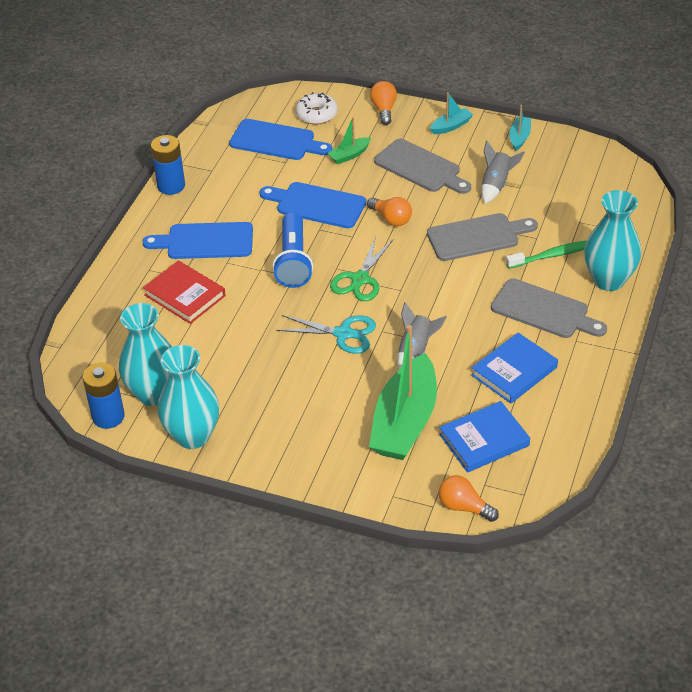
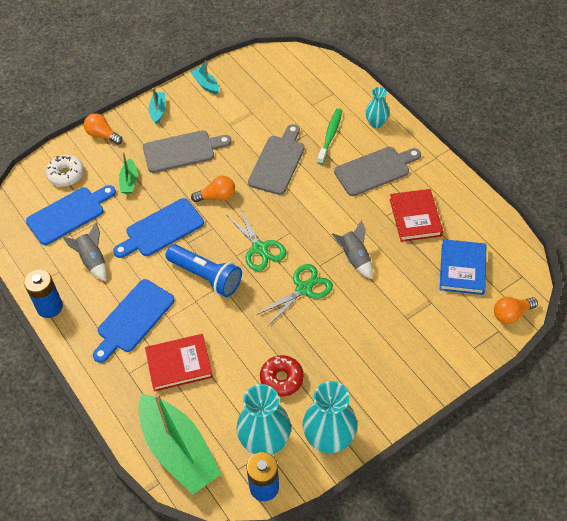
camera: 55 degrees left, 10 degrees up
(229, 370) = (281, 379): none -> red donut
(343, 333) = (304, 289): turquoise scissors -> green scissors
(405, 421) = (414, 302): green boat -> green boat (178, 450)
(496, 185) = (239, 123): grey rocket -> grey rocket (93, 260)
(514, 371) = (415, 217): blue book -> red book
(608, 280) = (376, 123): turquoise vase -> turquoise vase, size x0.56

